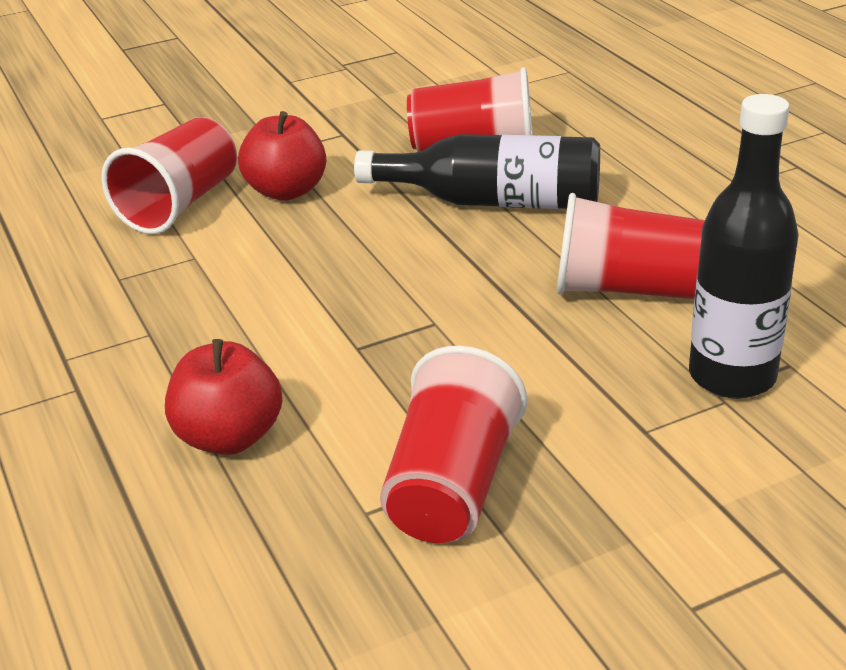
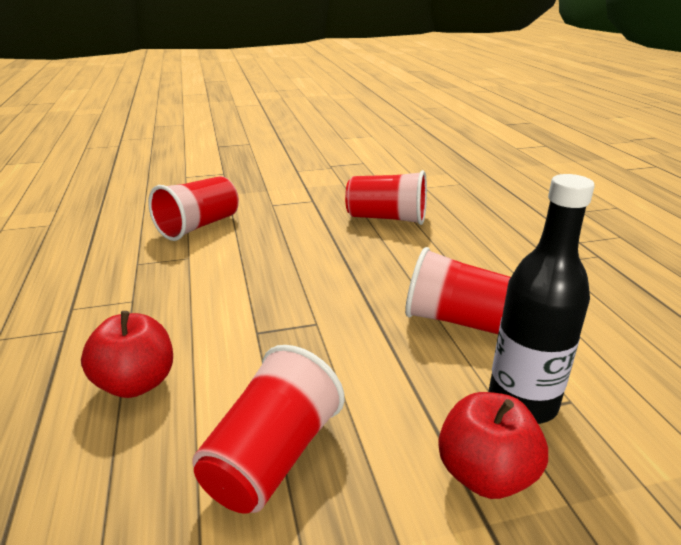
camera: 10 degrees right, 5 degrees down
(286, 191) = (264, 227): red apple -> red apple (485, 474)
(494, 201) = (387, 250): black bottle -> none

